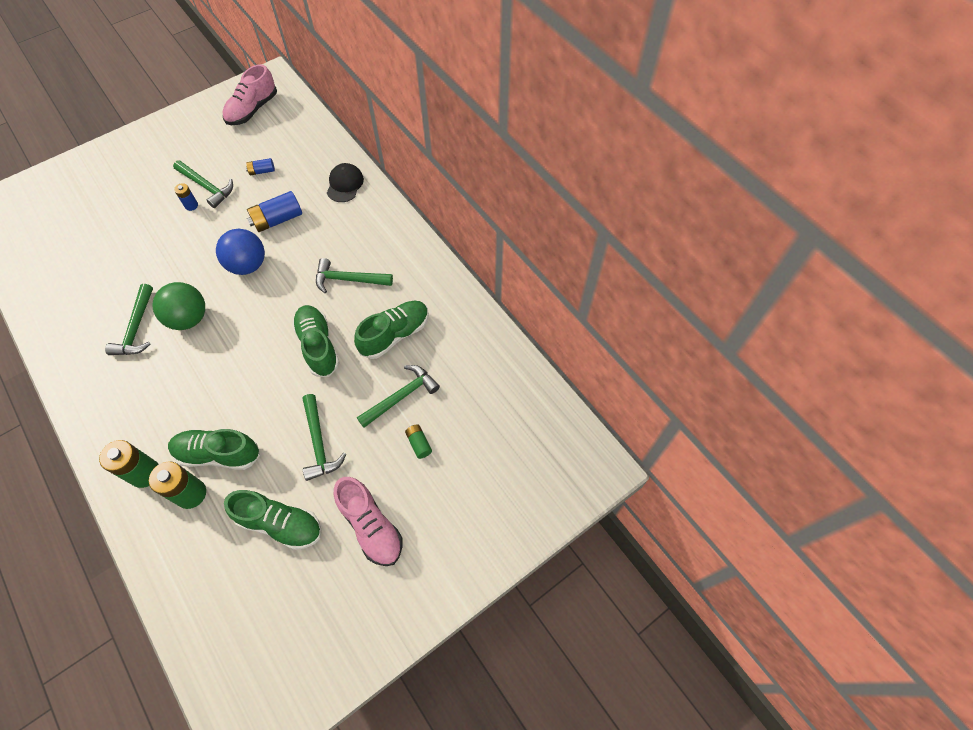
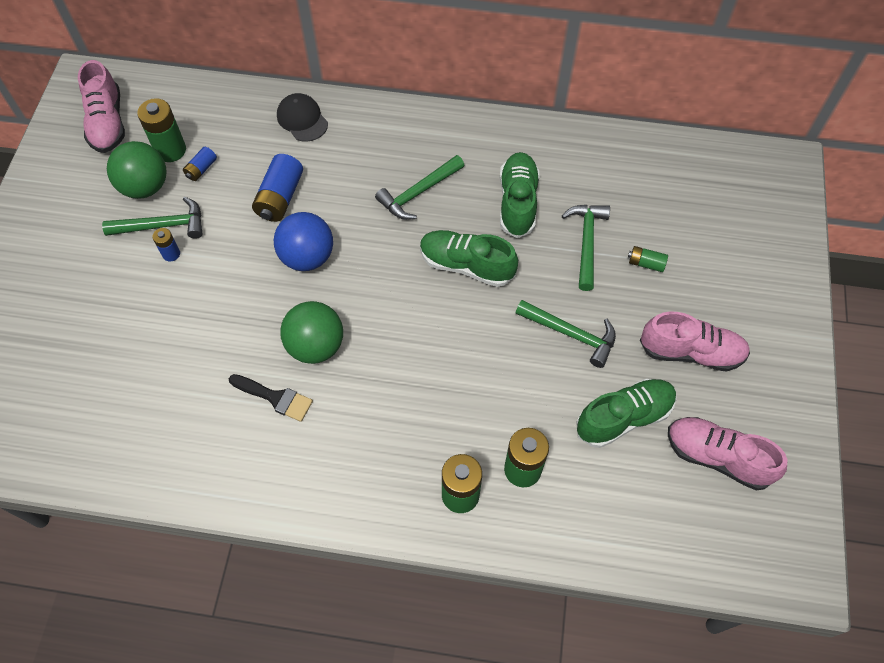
camera: 45 degrees left, 0 degrees up
(136, 328) = (275, 398): green hammer -> black brush
(218, 454) = (501, 420): green shoe -> none
(225, 159) = (145, 187): none -> green ball
(261, 149) = (171, 150): none -> green battery
(298, 607) = (717, 457): none -> pink shoe

